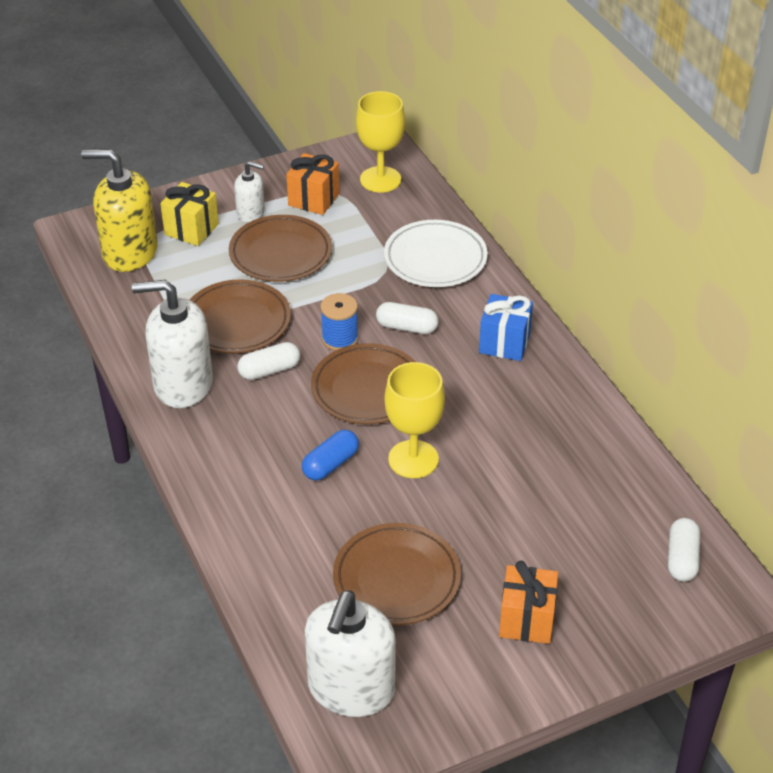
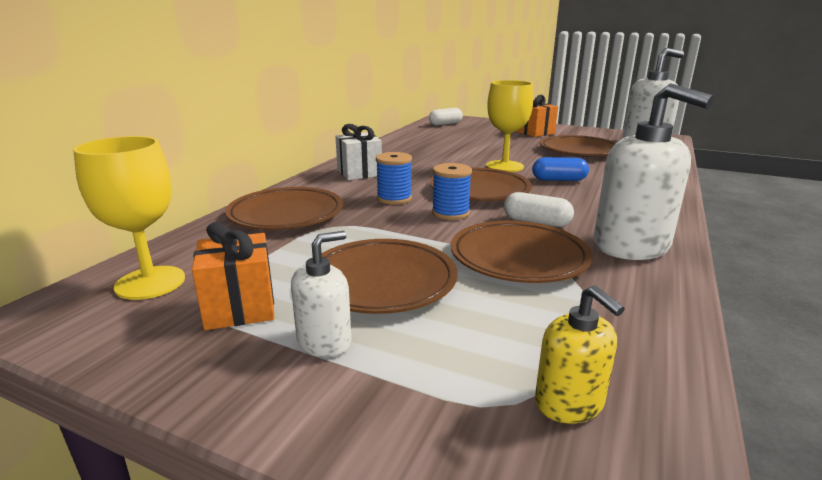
camera: 130 degrees left, 20 degrees down
(129, 252) = (569, 403): yellow soap dispenser -> yellow soap dispenser, size x0.53
(191, 229) = (430, 373): yellow gift -> none
(251, 213) = (324, 341): white soap dispenser -> white soap dispenser turned 75 degrees clockwise
(407, 327) = (394, 198): white capsule -> blue spool
(435, 259) = (286, 214): white plate -> brown plate
(504, 343) = (359, 173): blue gift -> white gift

